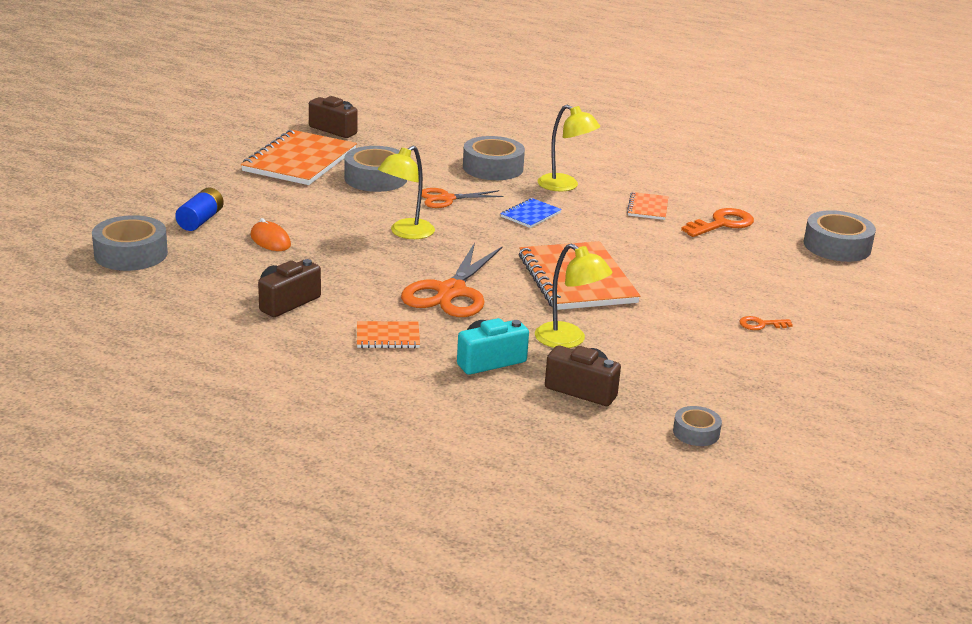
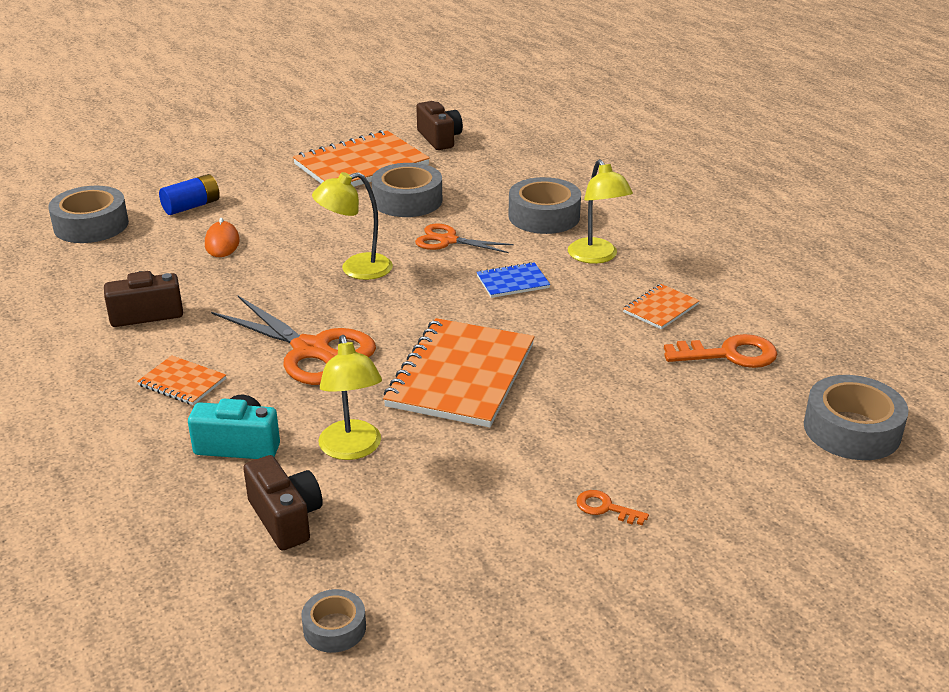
camera: 35 degrees right, 5 degrees up
(451, 292) = (310, 350): orange scissors -> orange scissors turned 105 degrees counterclockwise

